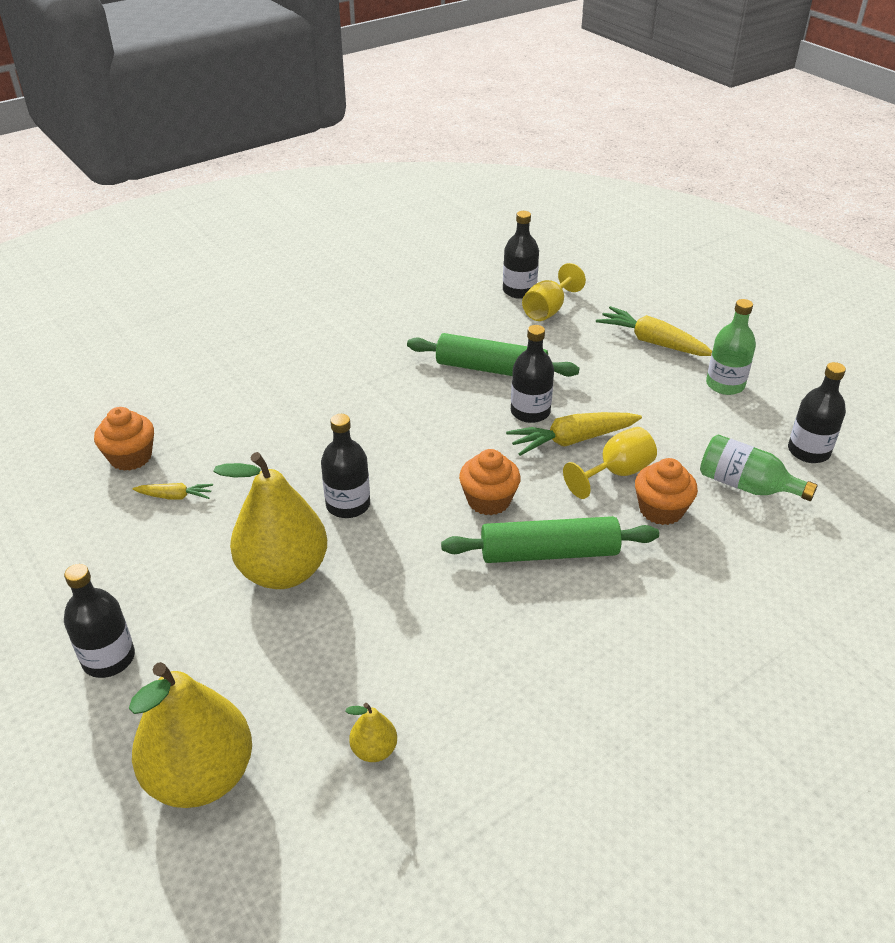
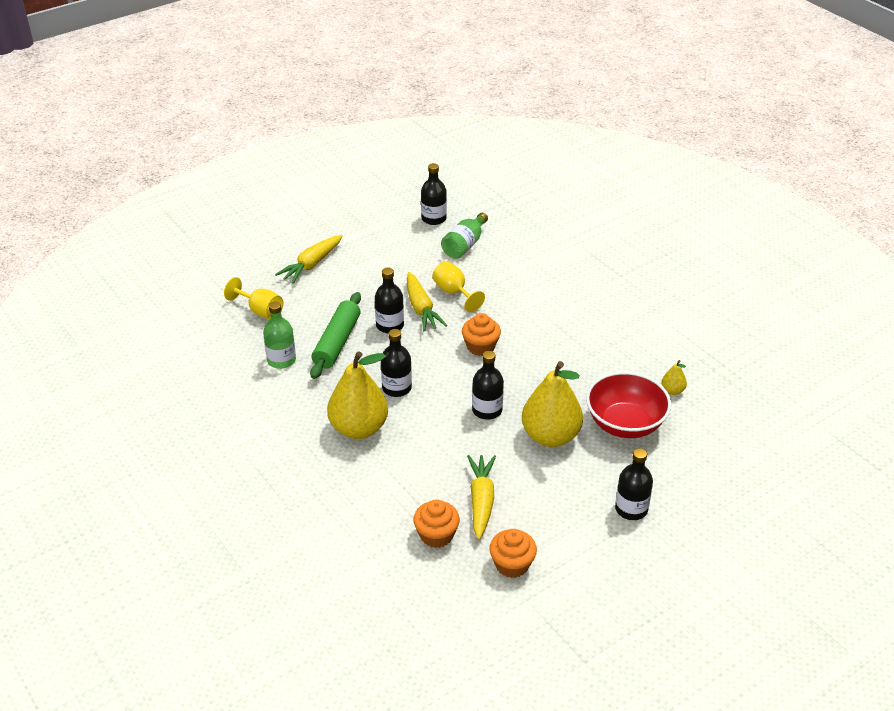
camera: 90 degrees left, 0 degrees up
(175, 496) = (481, 501): yellow carrot -> yellow carrot, size x1.86
(201, 776) = (702, 455): yellow pear -> yellow pear (359, 428)
(296, 668) = (625, 424): none -> red bowl
(519, 291) = (228, 325): black bottle -> black bottle (396, 388)
(549, 553) = (525, 324): green rolling pin -> none
(661, 510) = (486, 278): orange cupcake -> orange cupcake (512, 564)
(725, 385) = (365, 240): green bottle -> green bottle (281, 360)

